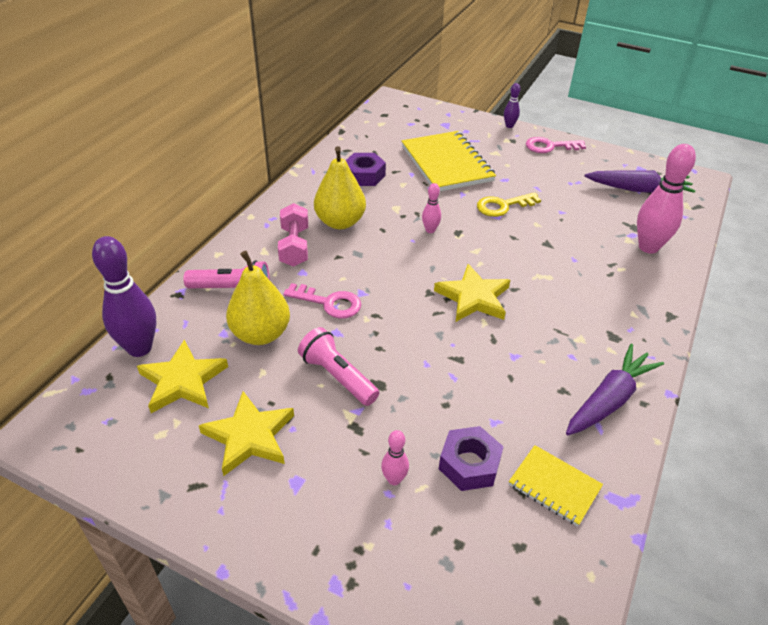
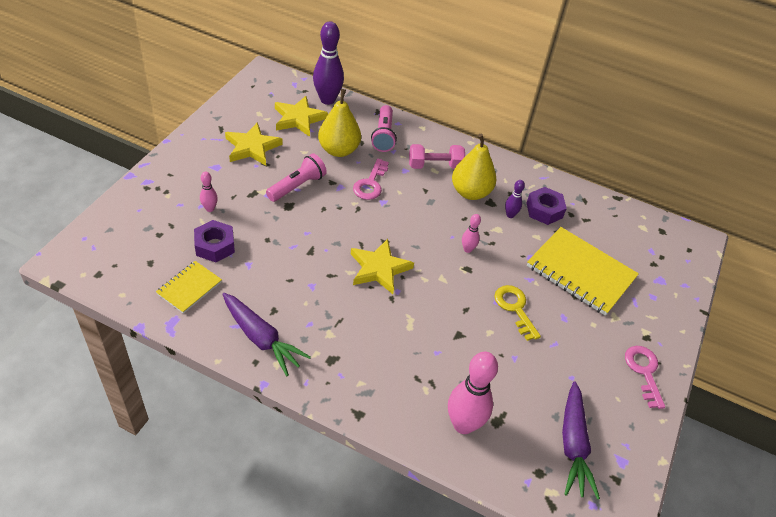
camera: 85 degrees right, 5 degrees up
(447, 164) = (580, 272): yellow notebook -> yellow notebook turned 60 degrees clockwise
(509, 126) = (678, 339): purple bowling pin -> purple bowling pin (510, 215)

